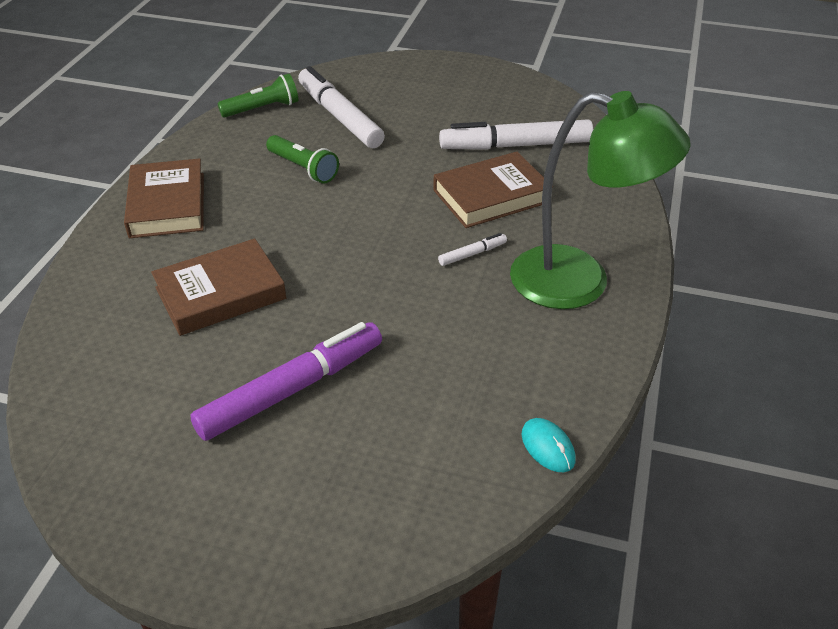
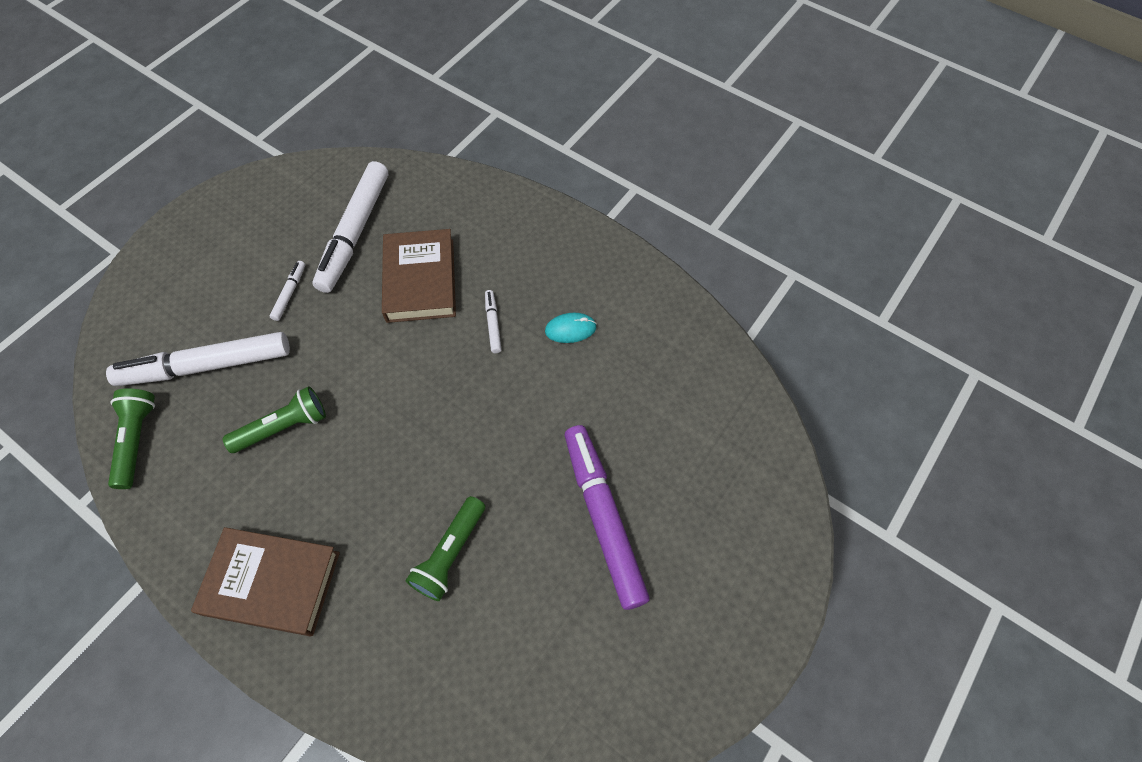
camera: 70 degrees left, 20 degrees up
(220, 293) = (450, 553): brown book -> green flashlight
(430, 132) = (290, 293): none -> white marker
(548, 447) = (723, 353): turquoise mouse -> turquoise mouse (570, 329)
(580, 282) = (562, 262): green lamp -> none

